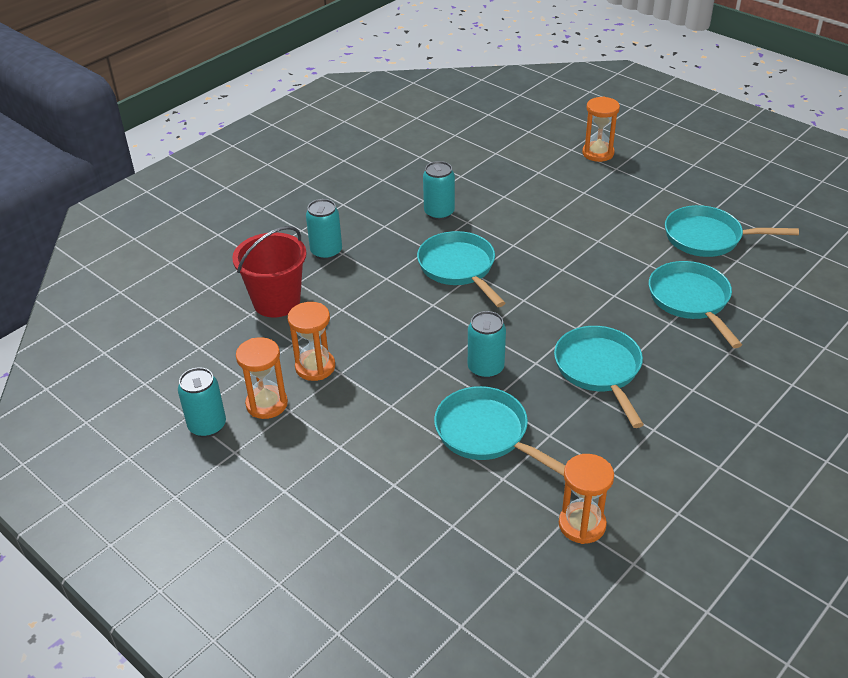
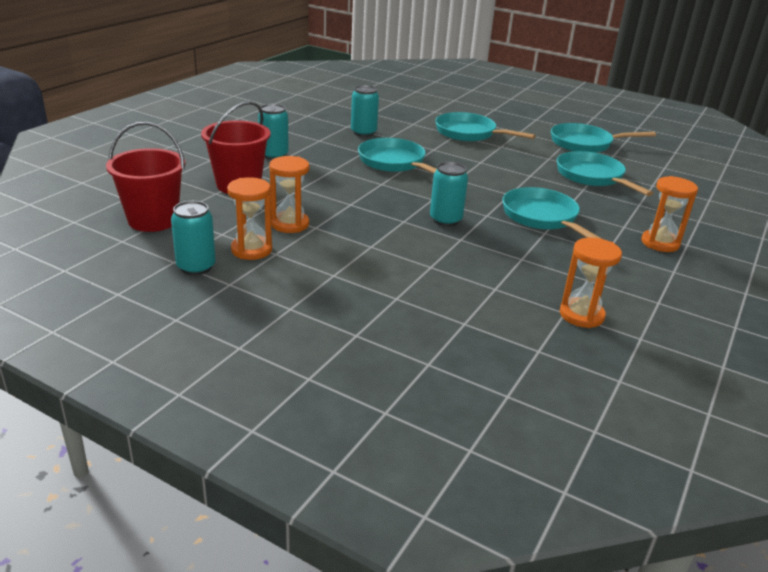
camera: 15 degrees left, 10 degrees down
(179, 354) = (153, 220): none -> red bucket
(486, 433) = (466, 260): turquoise pan -> turquoise pan (469, 133)
(598, 153) = (476, 102): orange hourglass -> orange hourglass (660, 243)

